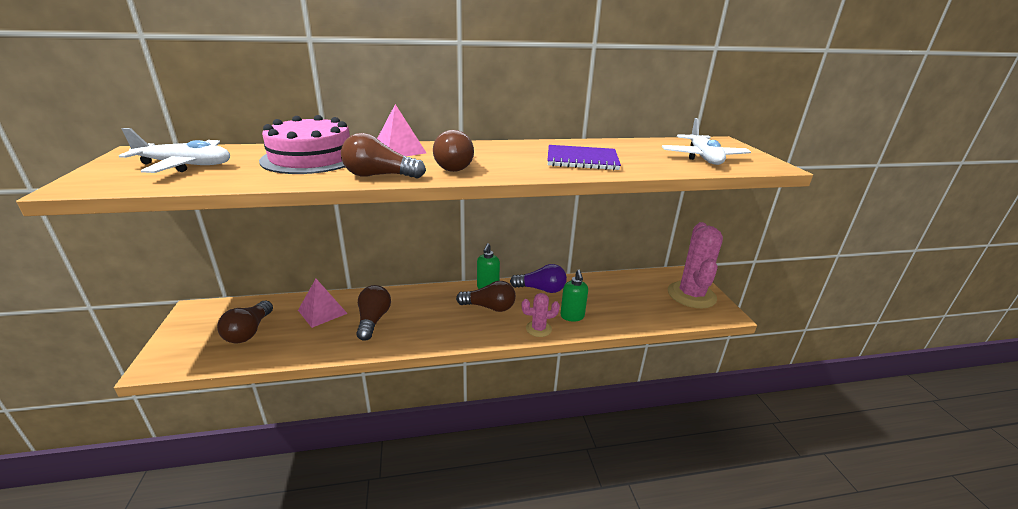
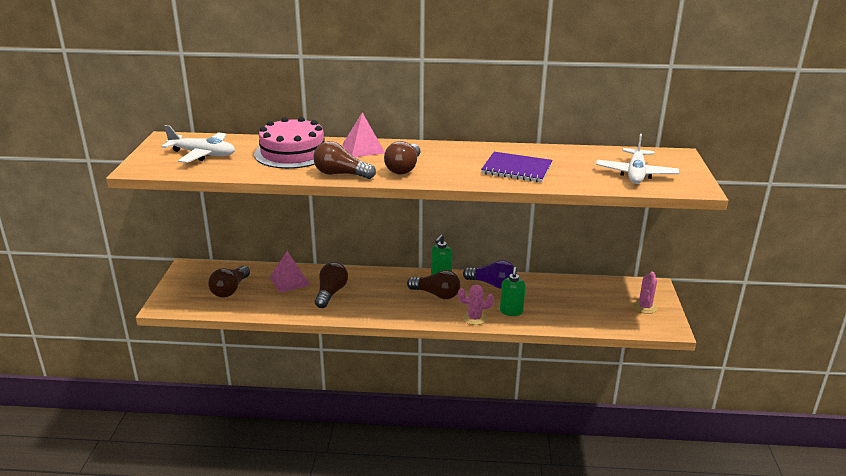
camera: 15 degrees right, 0 degrees up
(691, 295) = (644, 307): pink cactus -> pink cactus, size x0.49

